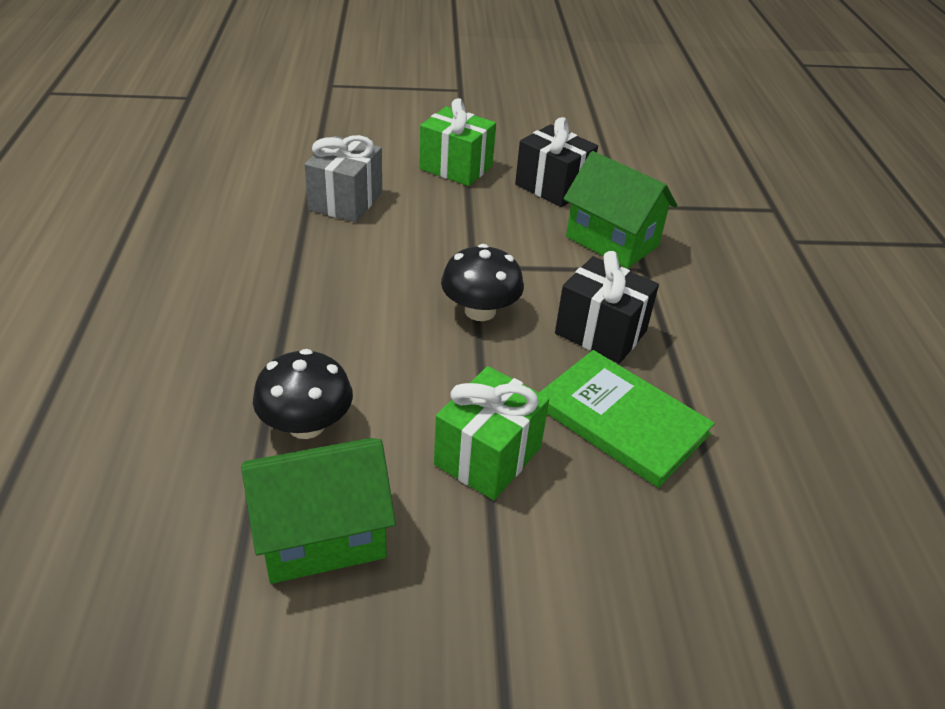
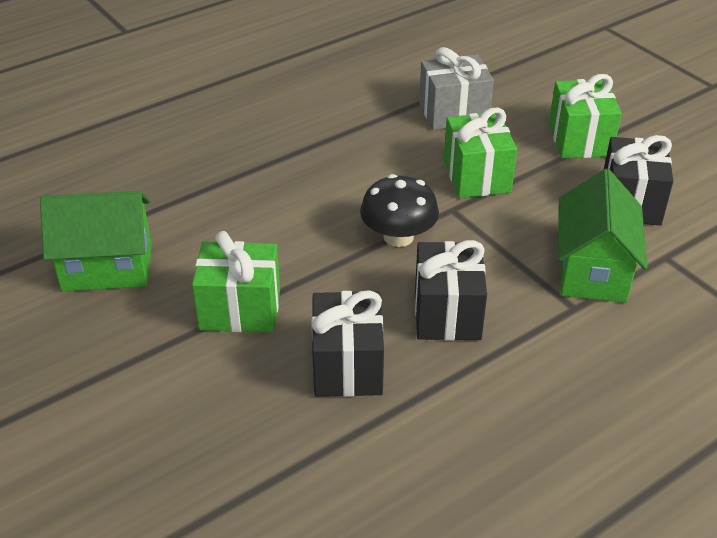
camera: 60 degrees right, 0 degrees up
(306, 425) = (195, 215): black mushroom -> none
(322, 536) = (107, 268): green house -> green house turned 45 degrees counterclockwise
(445, 233) = (476, 176): none -> green gift
(621, 420) = (347, 366): green book -> black gift

